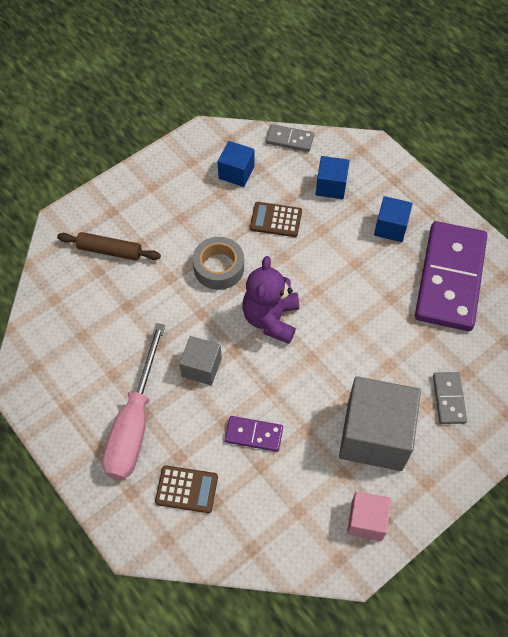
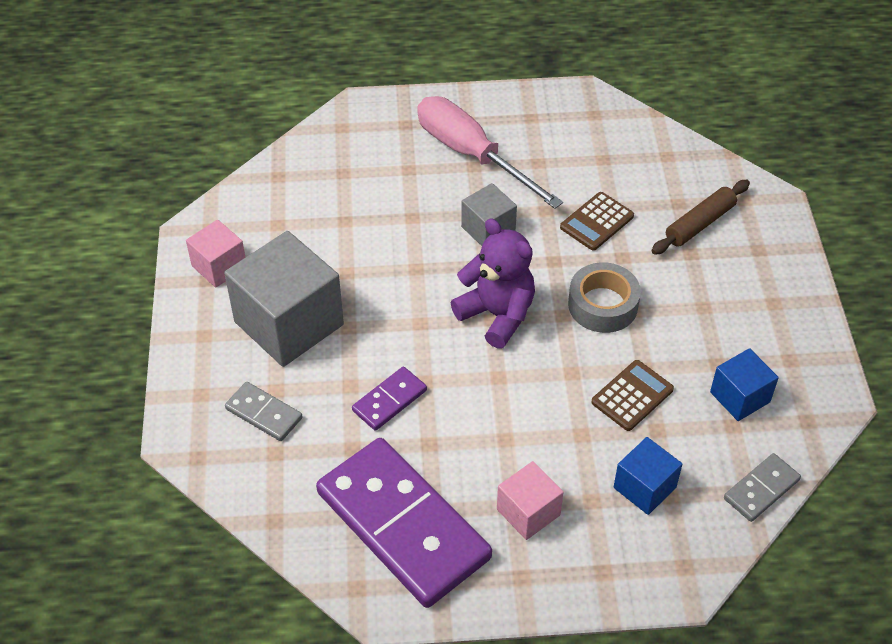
camera: 125 degrees right, 10 degrees down
(186, 489) = (373, 160): brown calculator -> brown calculator (596, 222)
(254, 434) = (380, 231): purple domino -> purple domino (389, 400)
(390, 227) = (528, 512): blue cube -> pink cube

